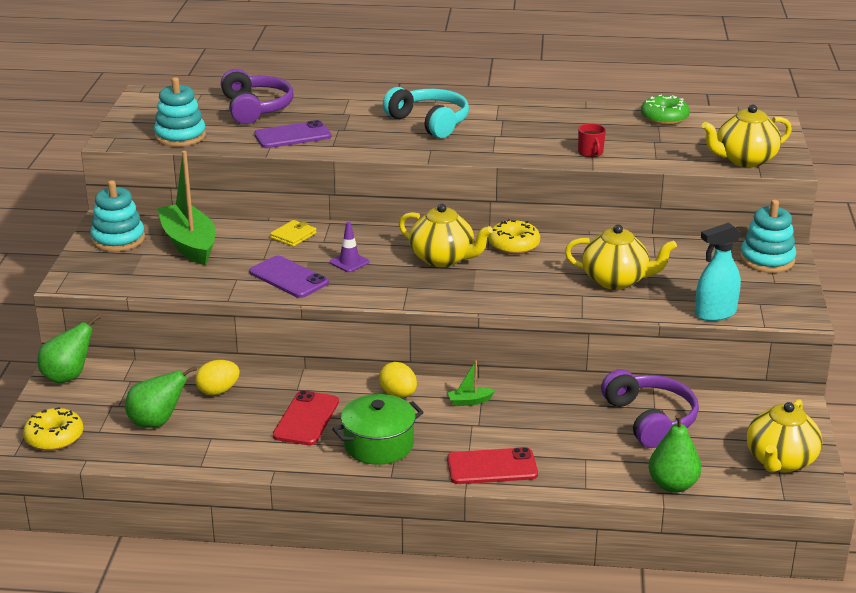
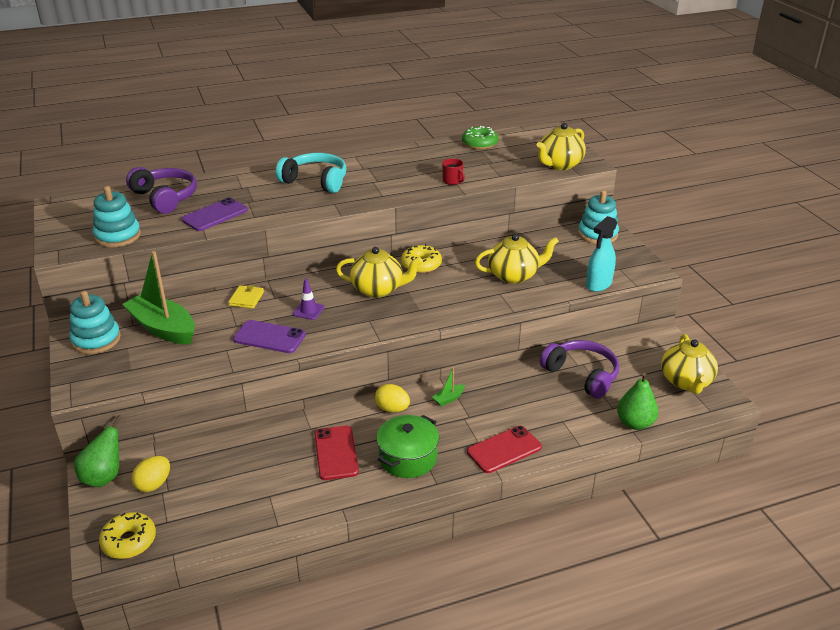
camera: 25 degrees left, 5 degrees up
(157, 422) = (213, 496): green pear -> none
(218, 391) = (246, 450): yellow egg -> yellow egg (154, 484)

